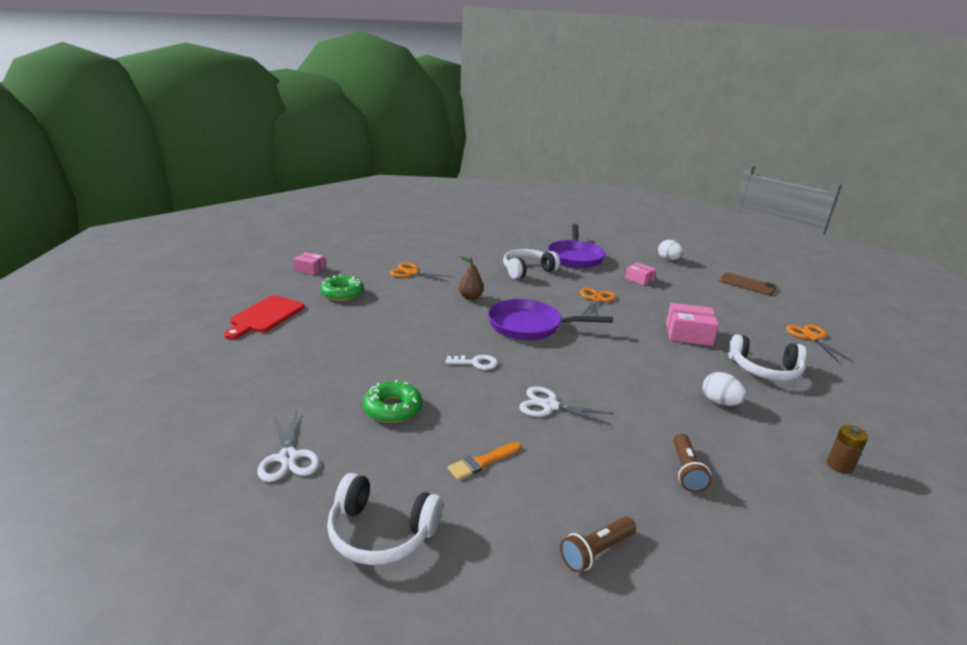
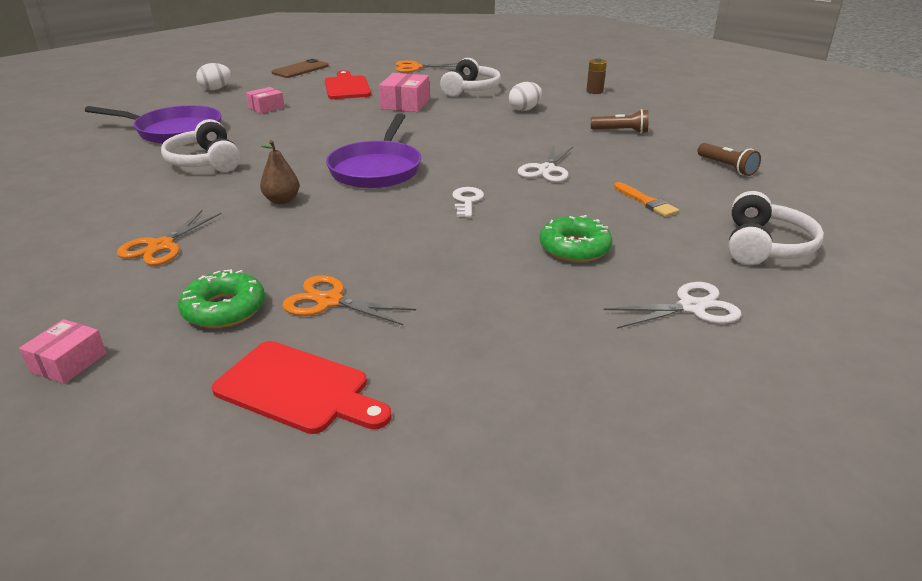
camera: 85 degrees left, 5 degrees up
(596, 299) = (314, 132): orange scissors -> orange scissors (329, 301)
(715, 306) = (347, 87): none -> red cutting board

